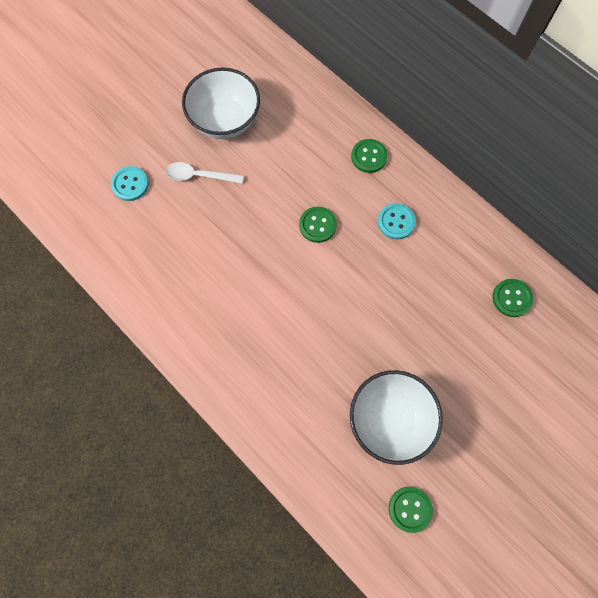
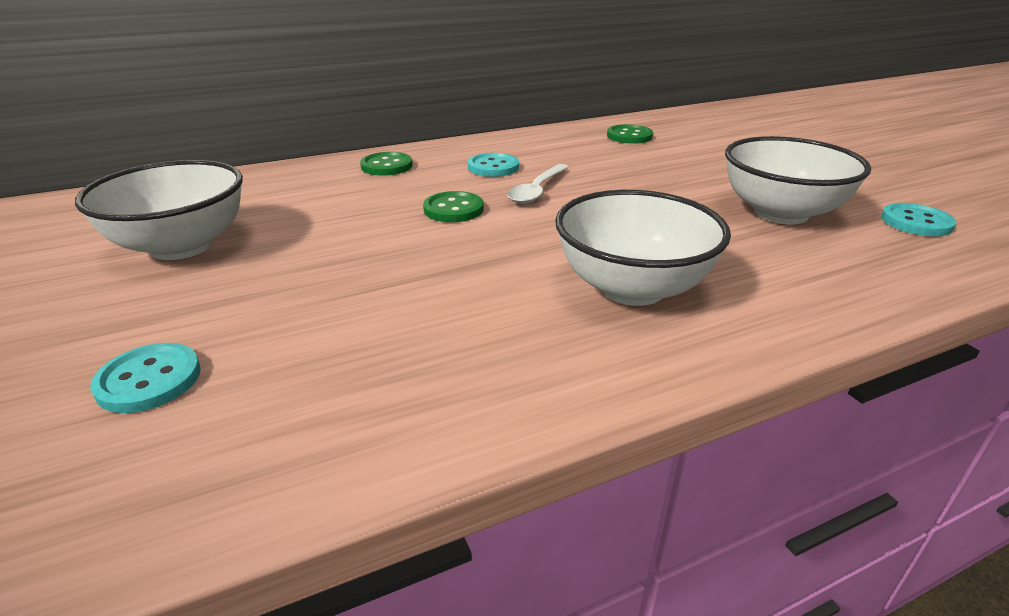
camera: 70 degrees left, 40 degrees down
(199, 176) = (249, 288): white spoon -> white spoon (537, 190)
(258, 343) = (632, 288): none -> white bowl
(410, 509) = (916, 222): green button -> turquoise button

